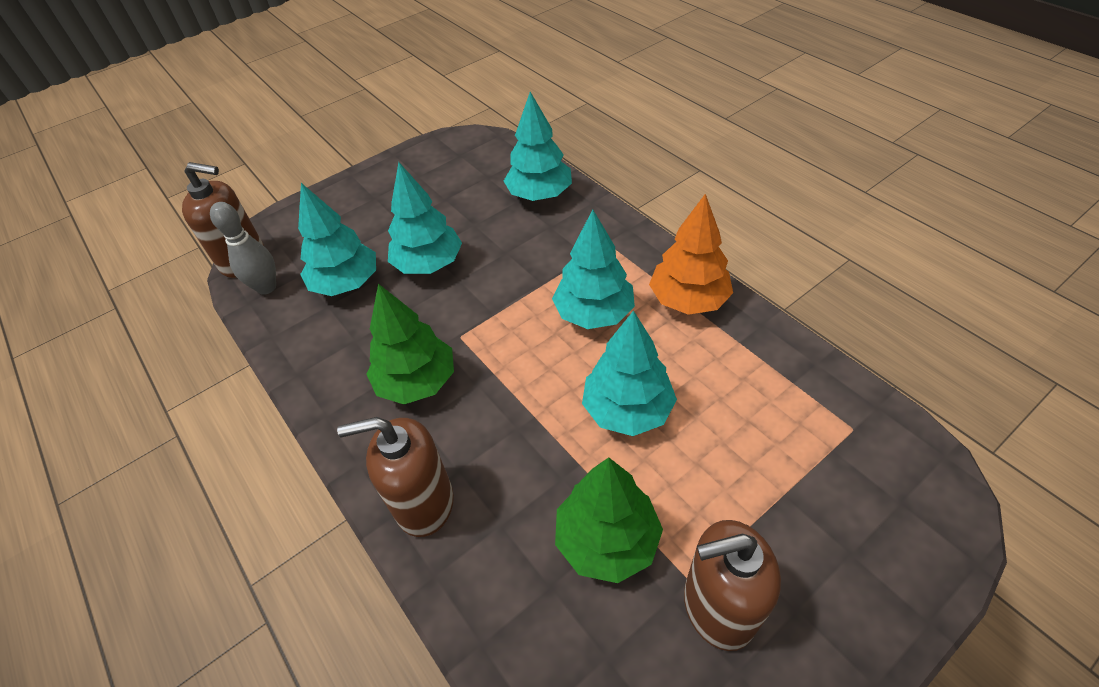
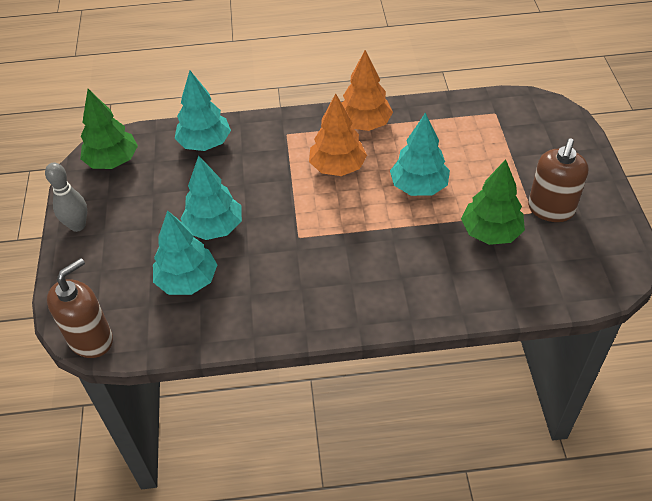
camera: 60 degrees left, 0 degrees up
(266, 287) = (142, 332): grey bowling pin -> grey bowling pin (77, 225)
(417, 382) = (318, 272): green tree -> green tree (112, 161)
(424, 503) = (412, 301): brown soap dispenser -> none
(594, 313) = (337, 167): turquoise tree -> orange tree

